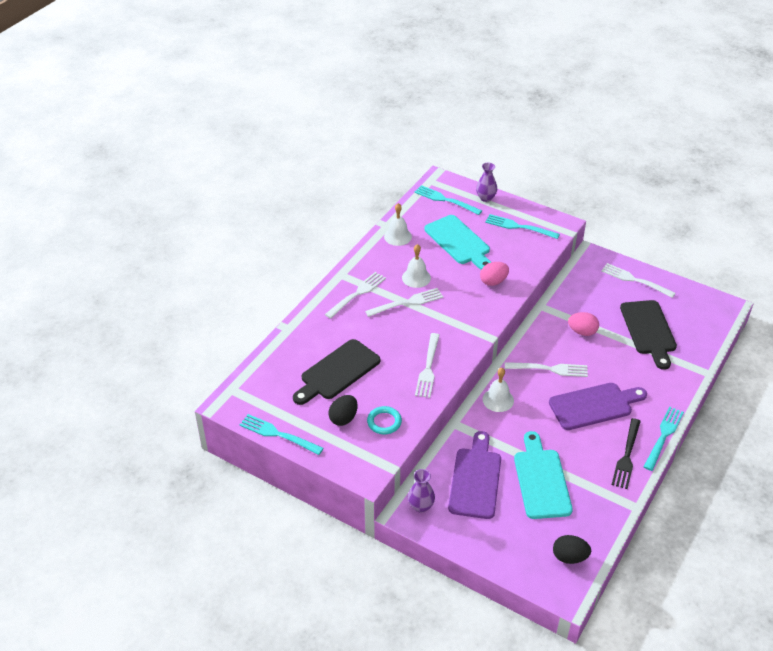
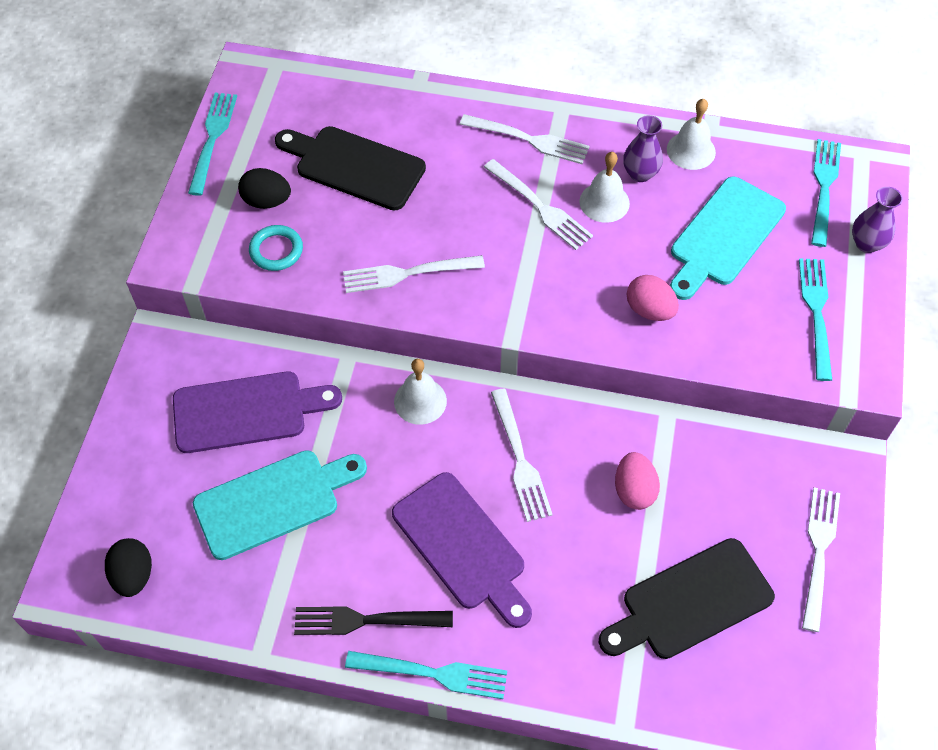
camera: 70 degrees right, 15 degrees up
(421, 506) = (176, 355): purple vase -> purple vase (640, 173)

